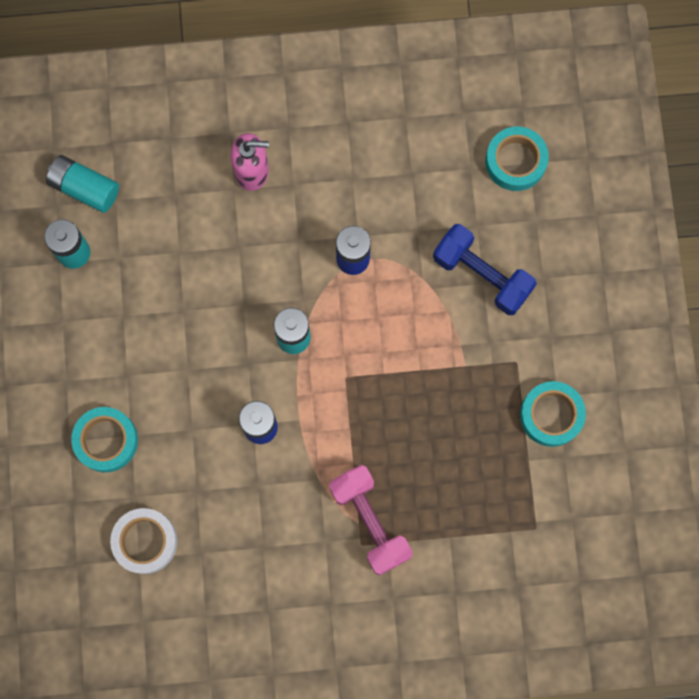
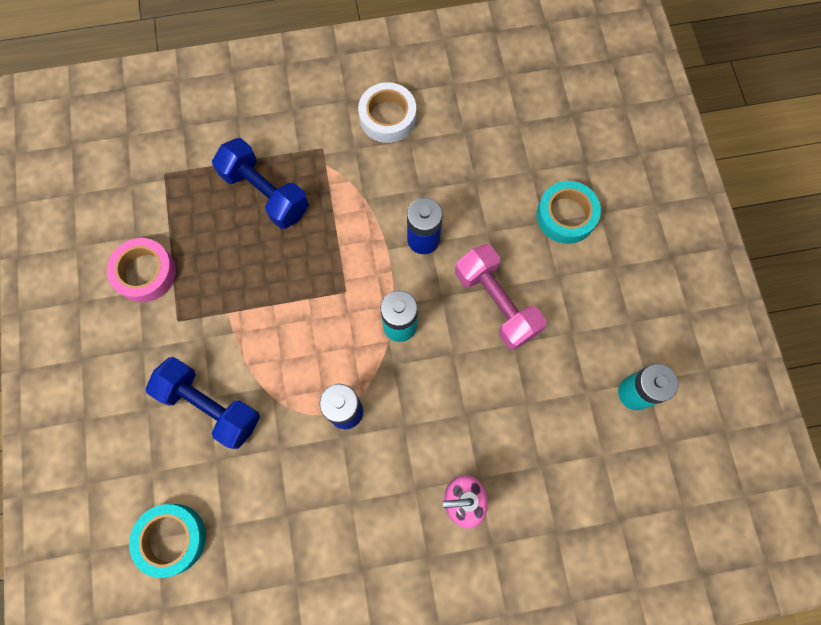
camera: 175 degrees right, 5 degrees down
(85, 188) = (638, 464): turquoise battery -> none
(145, 541) = (515, 135): white tape -> white tape (387, 117)
(370, 521) = (315, 167): pink dumbbell -> pink dumbbell (496, 303)
(425, 495) = (265, 193): none -> blue dumbbell
(551, 415) = (145, 273): turquoise tape -> pink tape

